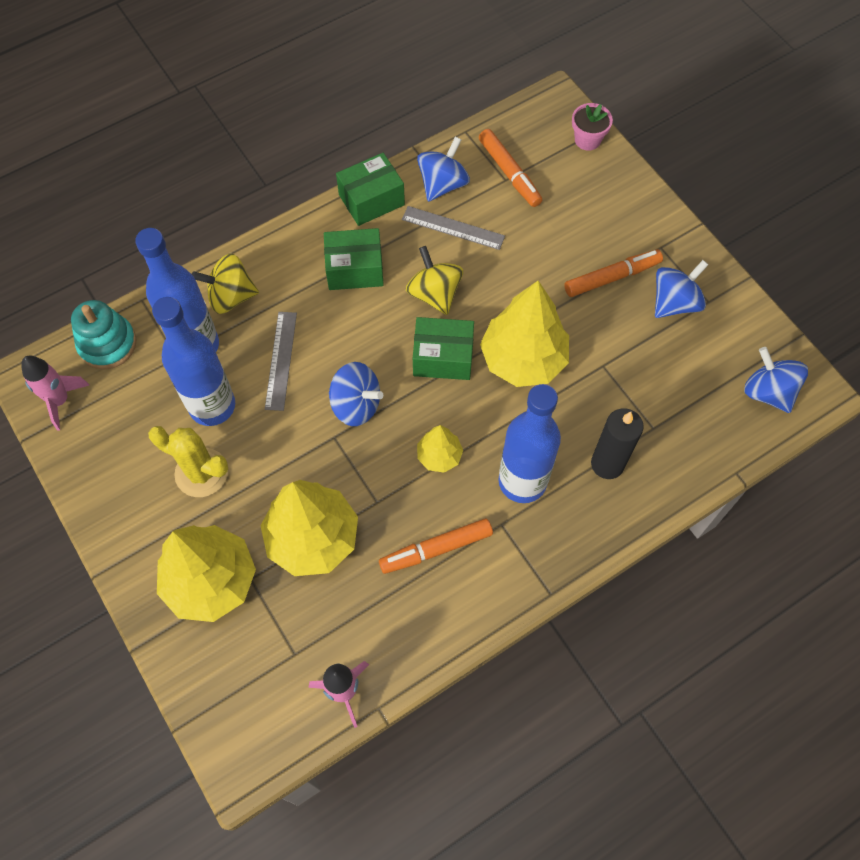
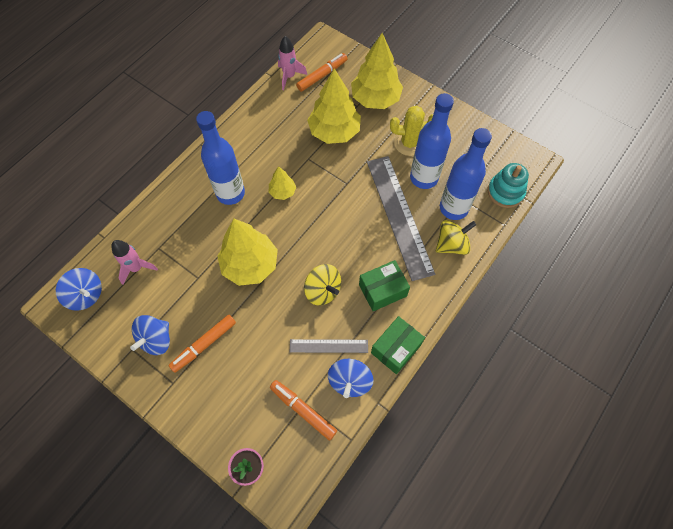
camera: 160 degrees right, 0 degrees up
(60, 401) = (508, 154): pink rocket -> pink rocket (136, 268)
(281, 360) = (399, 216): grey ruler -> grey ruler, size x1.99
(356, 405) = (342, 204): blue spinning top -> none
(436, 549) = (267, 146): orange marker -> orange marker (322, 75)
(443, 357) = (301, 249): green box -> none
(607, 464) = (183, 218): black candle -> none

